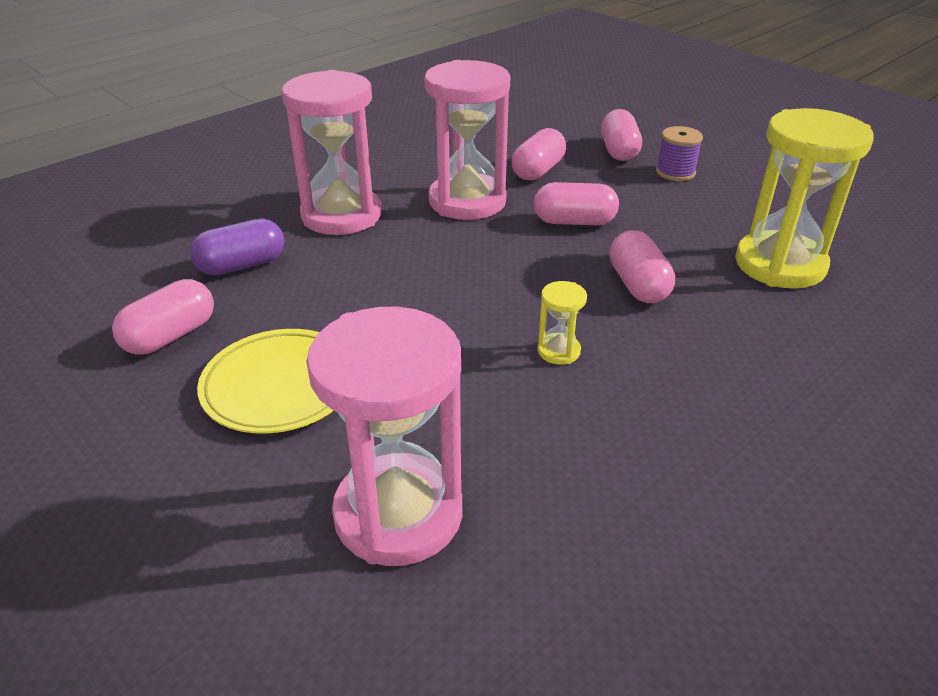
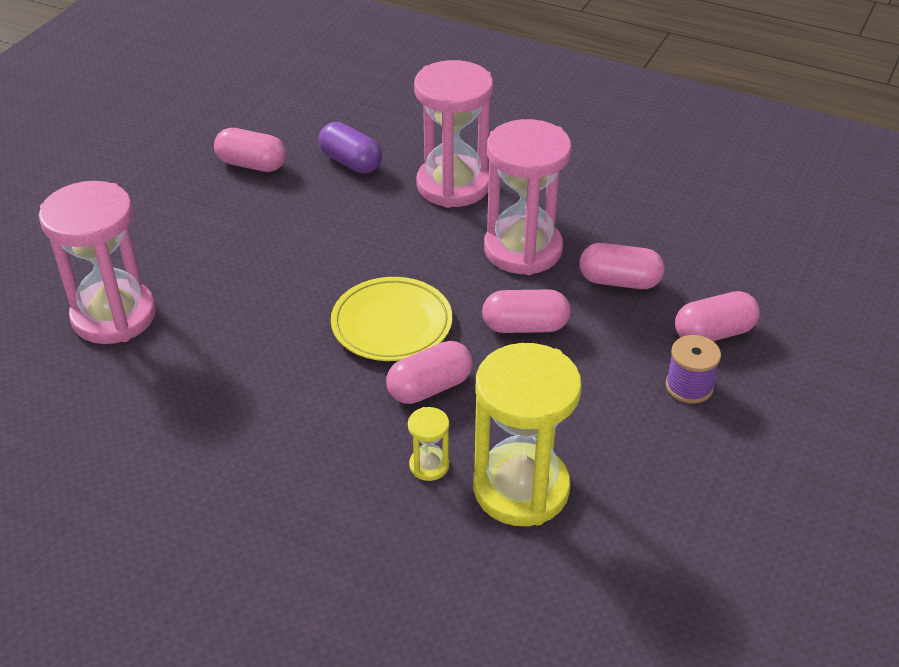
camera: 70 degrees right, 5 degrees up
(280, 386) = (216, 229): yellow plate -> yellow plate (392, 324)
(558, 351) = (308, 355): yellow hourglass -> yellow hourglass (429, 465)
(574, 222) = (525, 326): pink capsule -> pink capsule turned 75 degrees counterclockwise

